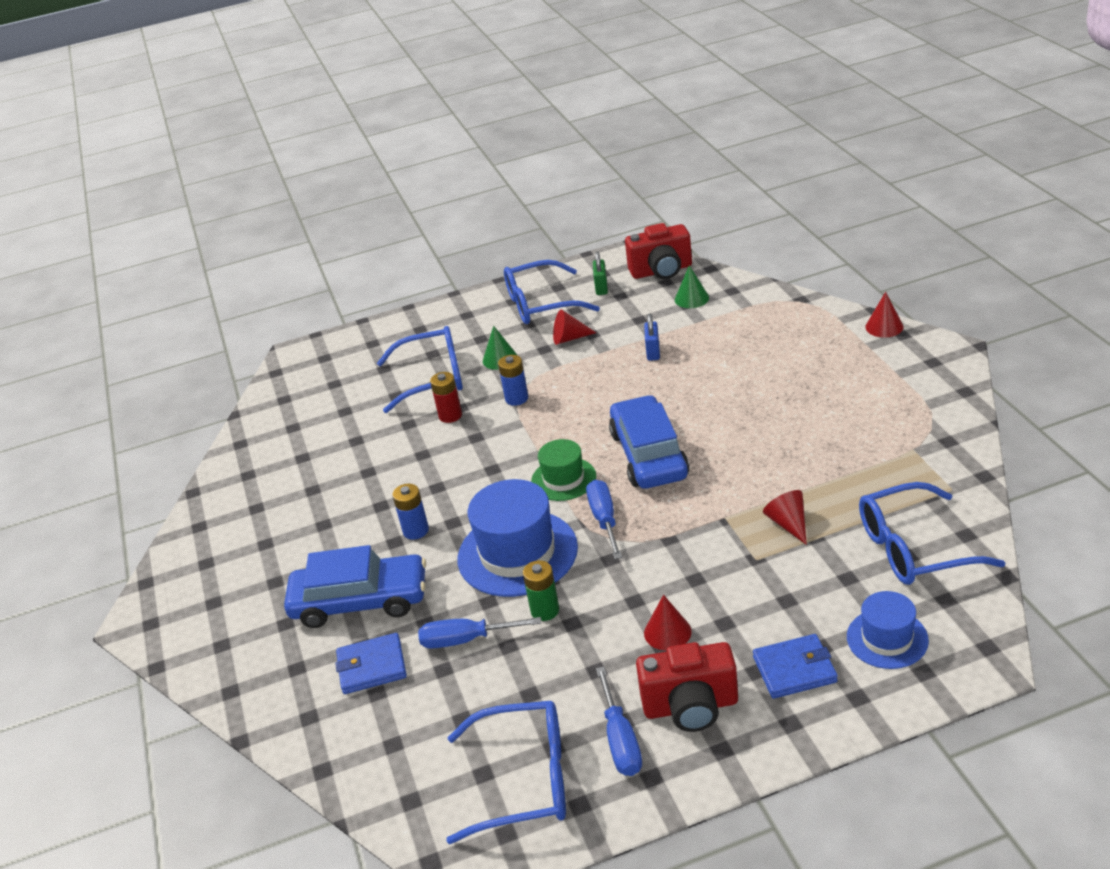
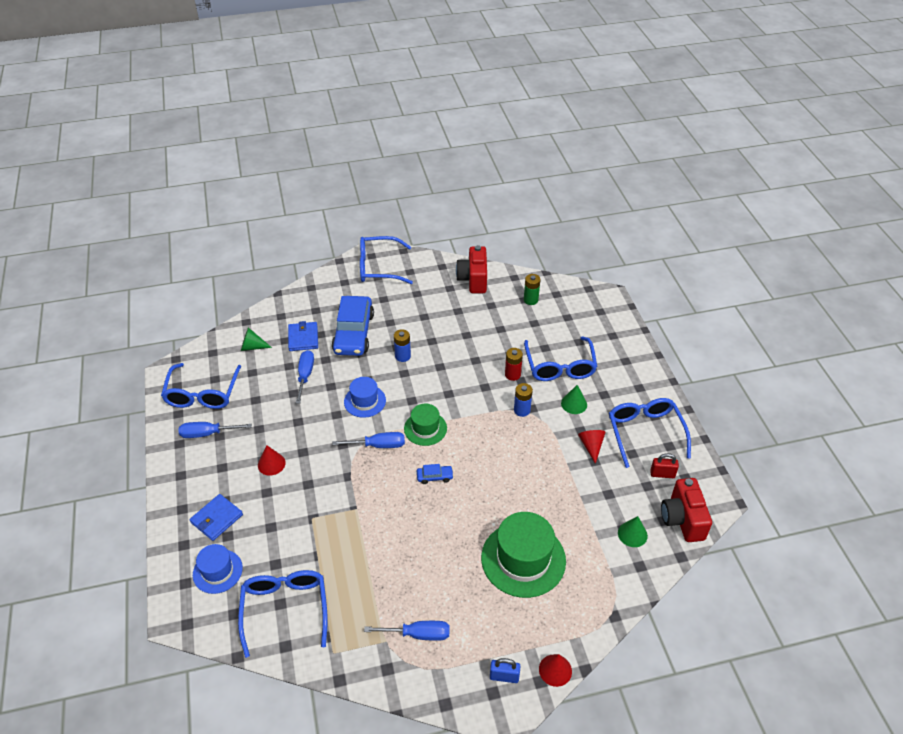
camera: 90 degrees right, 10 degrees up
(187, 606) = (378, 267): none -> blue glasses
(395, 737) = (252, 347): none -> green cone
(517, 553) = (365, 401): blue hat -> blue hat, size x0.58
(545, 610) = (312, 410): green battery -> green battery (530, 300)
(601, 288) = (662, 474): green padlock -> red padlock
(649, 455) = (434, 477): blue car -> blue car, size x0.41
(653, 352) = (559, 496): blue padlock -> blue padlock (504, 676)
(690, 707) = (214, 466): red camera -> red camera (473, 279)
(753, 365) = (523, 559): none -> green hat
(788, 524) = (336, 542): red cone -> none
(794, 669) = (217, 519): blue wallet -> blue wallet turned 45 degrees clockwise
(891, 426) = (418, 634): none -> blue screwdriver

